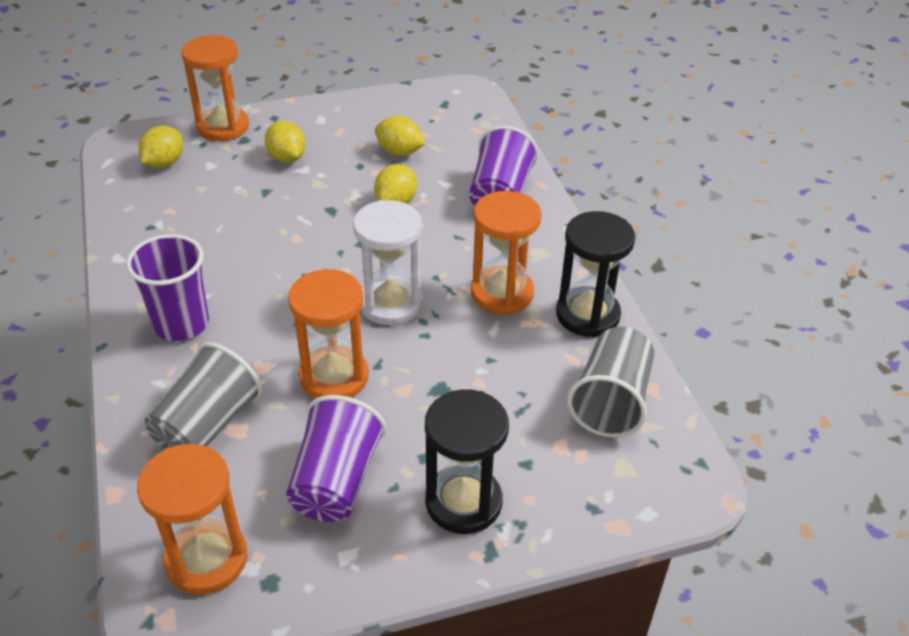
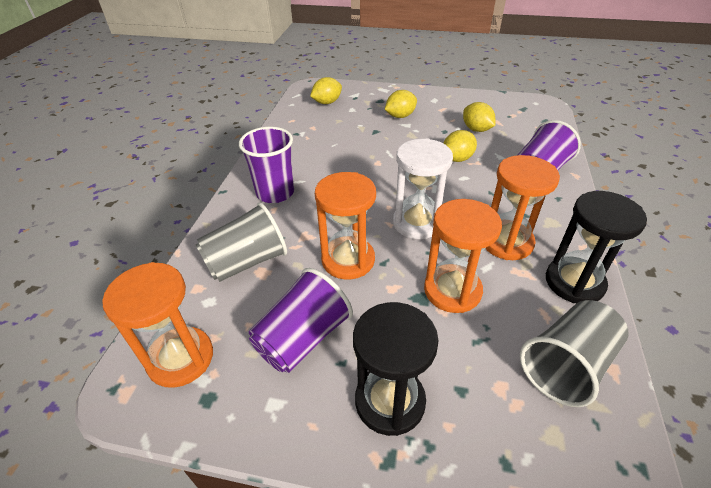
camera: 30 degrees right, 0 degrees up
(223, 127) = (372, 91): orange hourglass -> orange hourglass (452, 290)
(287, 158) = (400, 116): yellow lemon -> yellow lemon turned 60 degrees clockwise

